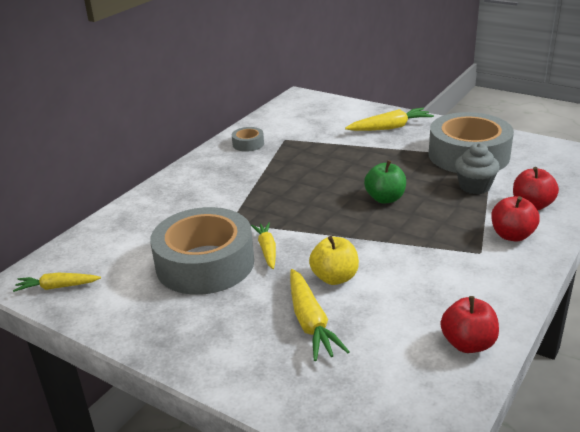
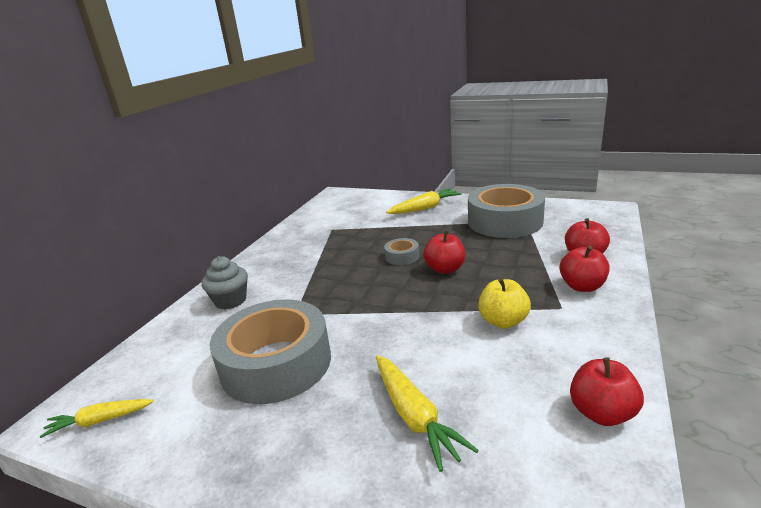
camera: 10 degrees left, 5 degrees down
(248, 144) = (298, 237): grey tape -> grey tape (402, 256)
(267, 250) = (341, 337): yellow carrot -> none
(334, 278) = (424, 357): yellow apple -> yellow apple (503, 321)
(385, 198) = (445, 269): green apple -> red apple
(474, 186) = (523, 247): grey cupcake -> grey cupcake (230, 300)

